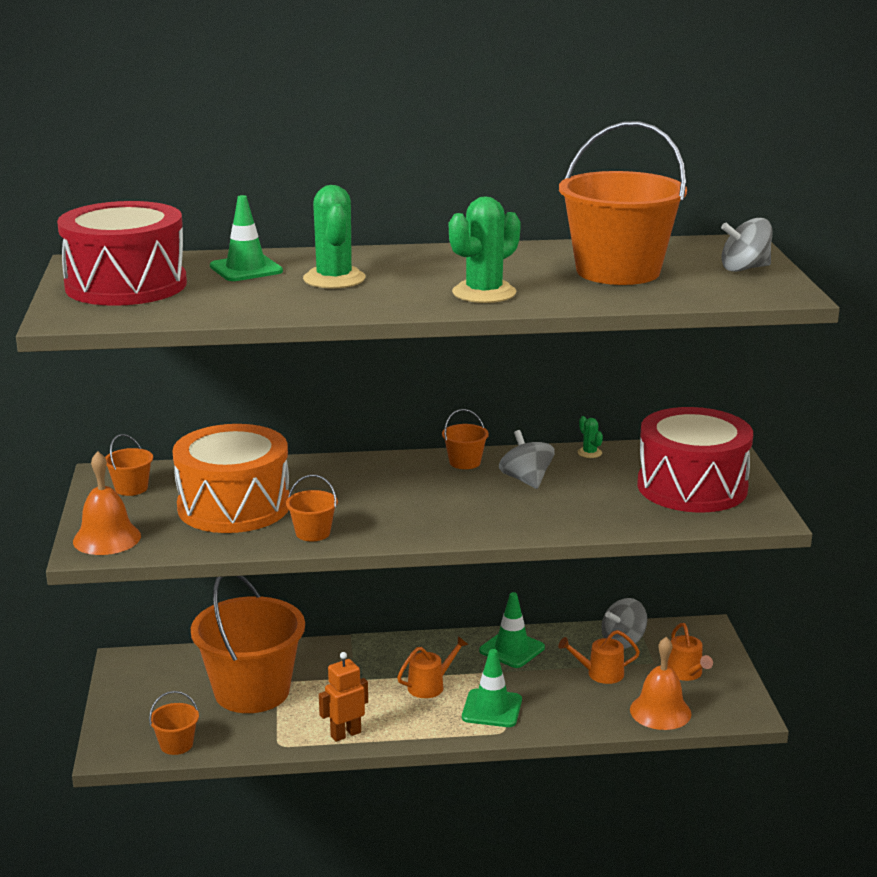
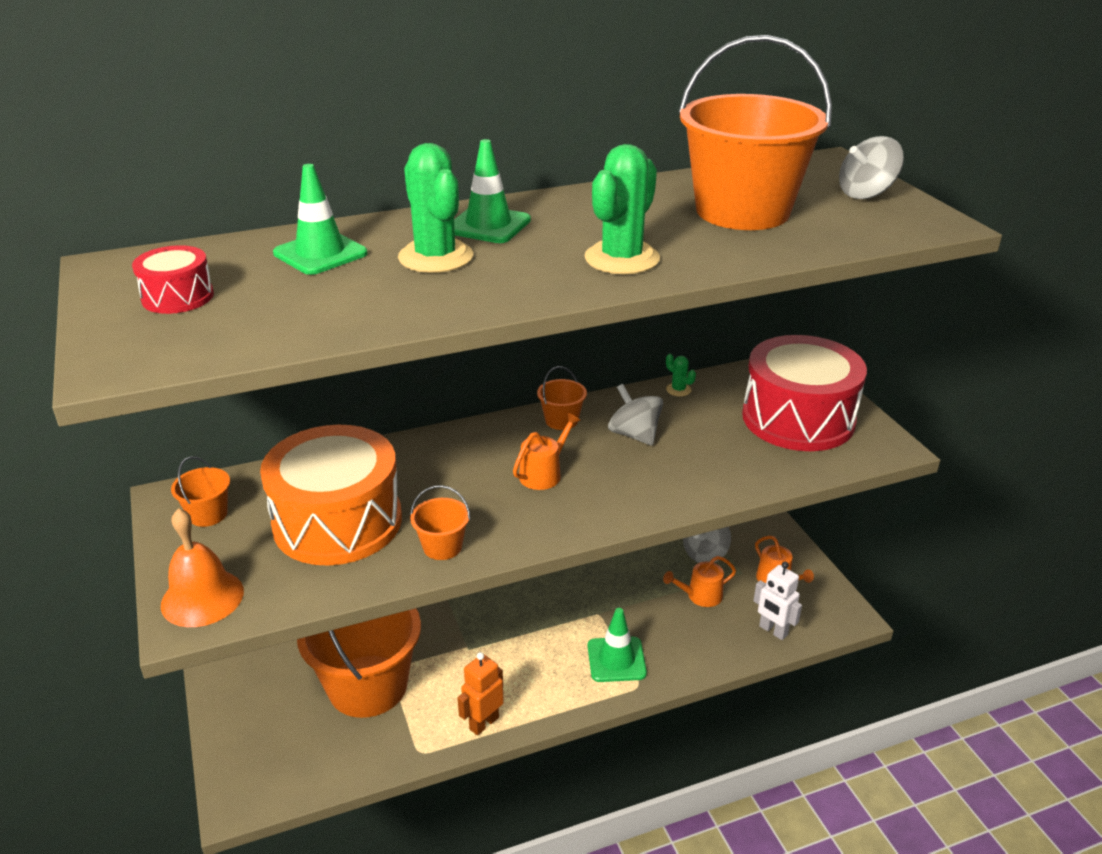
camera: 15 degrees left, 10 degrees up
(126, 285) = (178, 297): red drum -> red drum, size x0.45
(176, 745) = (308, 776): orange bucket -> none
(430, 686) = (546, 642): orange watering can -> orange watering can (543, 474)
(512, 649) = (607, 582): green traffic cone -> green traffic cone (488, 225)
(660, 711) = (773, 631): orange bell -> white robot

